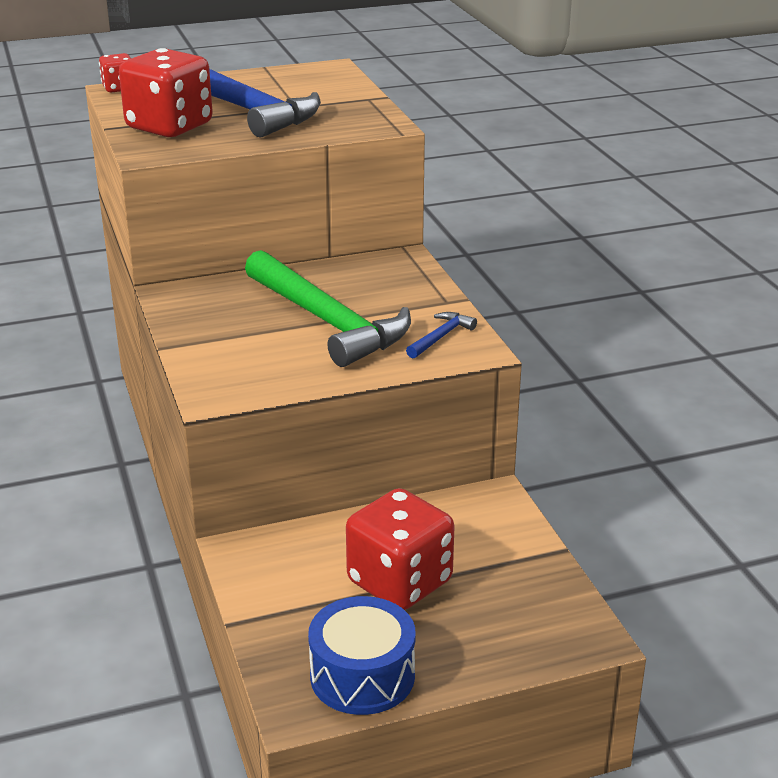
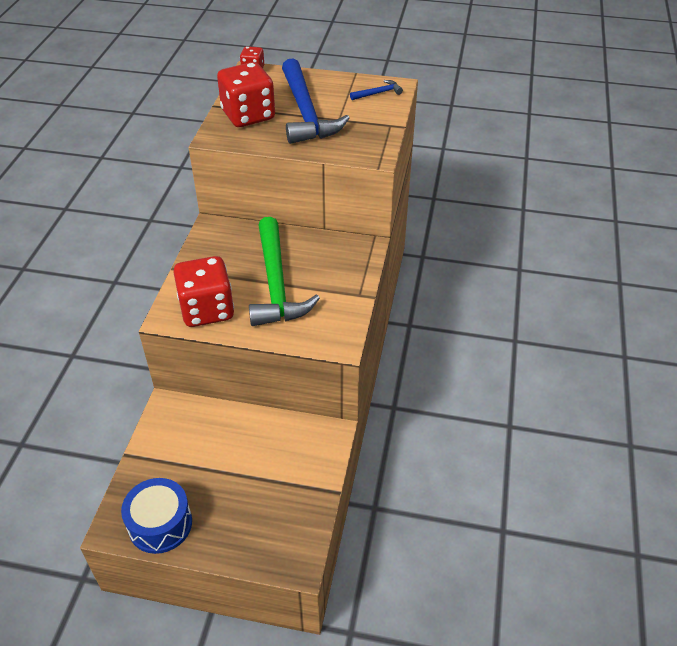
camera: 30 degrees right, 15 degrees up
(399, 582) = (229, 470): red dice -> red dice (207, 310)
(441, 337) = (329, 323): blue hammer -> blue hammer (378, 93)

